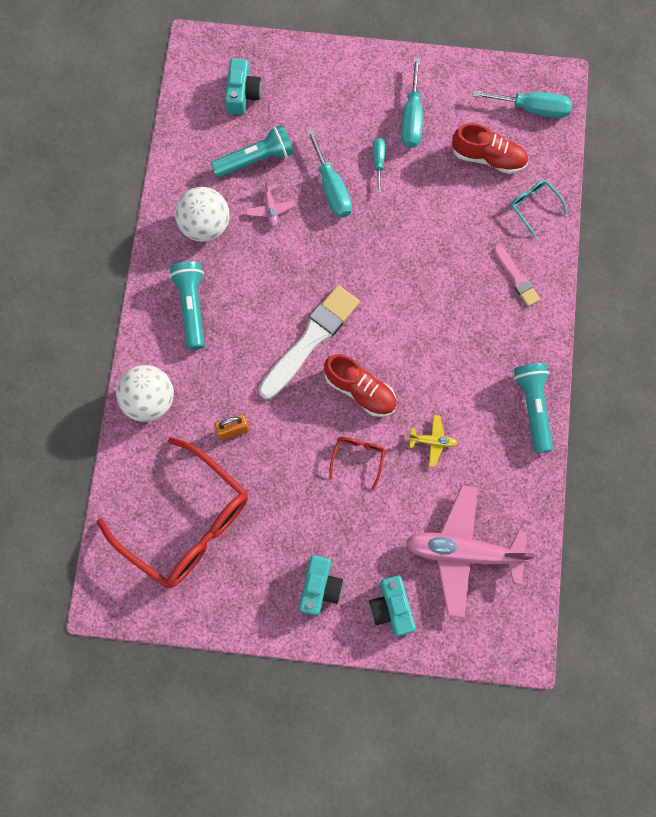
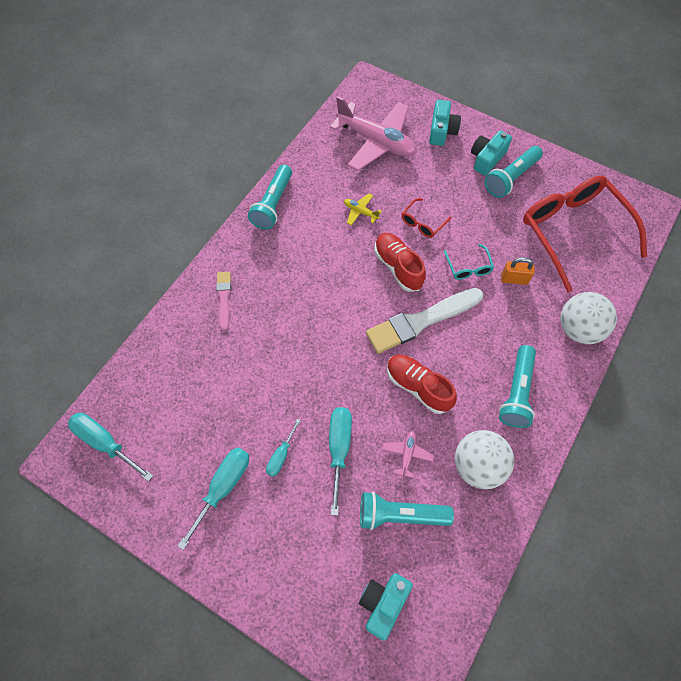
camera: 155 degrees left, 10 degrees down
(281, 569) = (511, 178): none -> turquoise flashlight
(488, 158) = (178, 412): red shoe -> red shoe (418, 387)
(534, 206) = (169, 350): turquoise glasses -> turquoise glasses (468, 267)

